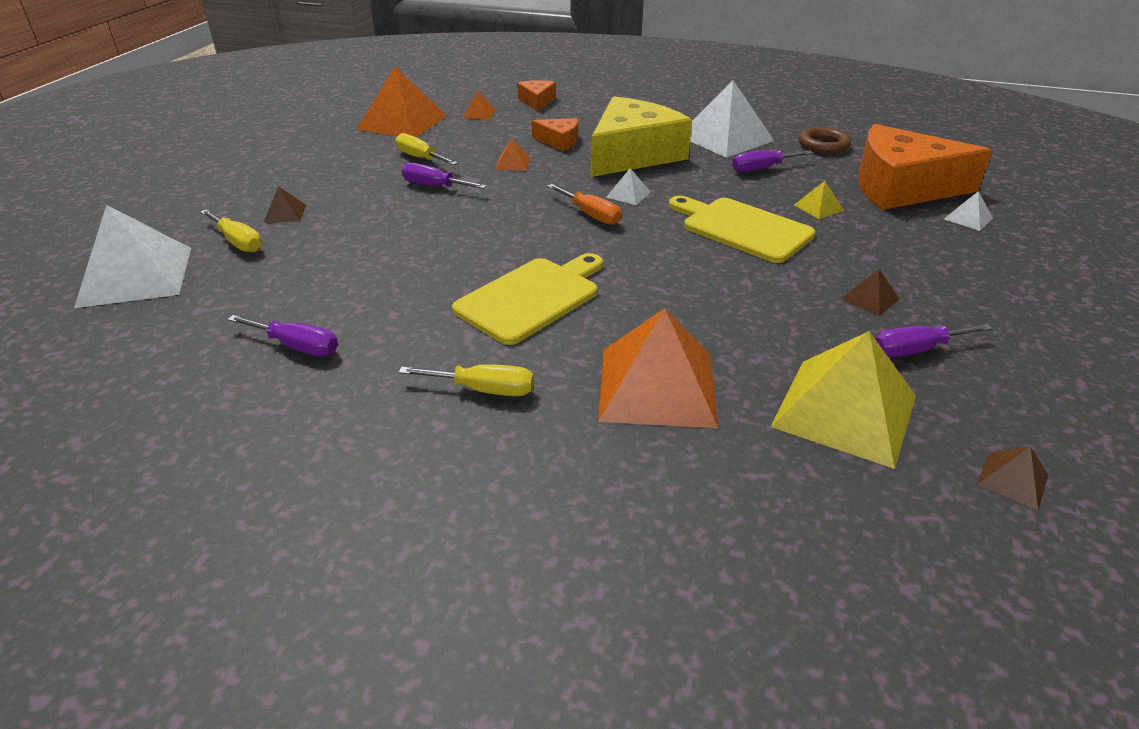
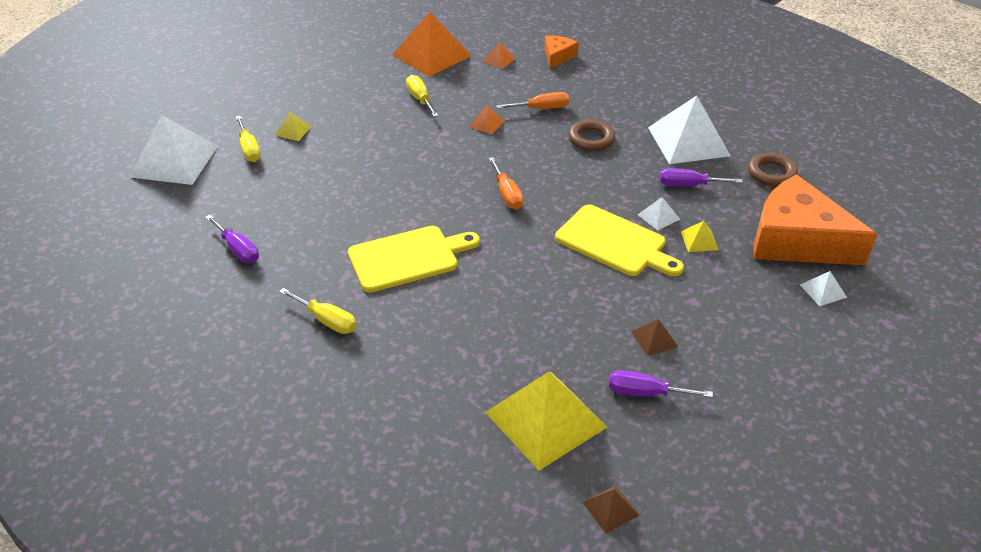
camera: 25 degrees right, 5 degrees up
(285, 213) = (293, 131): brown pyramid -> yellow pyramid
(434, 186) = (411, 132): purple screwdriver -> none
(559, 141) = (541, 108): orange cheese -> orange screwdriver
(628, 194) = (552, 182): white pyramid -> white pyramid (658, 217)
(632, 154) = (591, 139): yellow cheese -> brown ring
(657, 386) = (436, 356): orange pyramid -> none
(742, 228) = (615, 242): yellow cutting board -> yellow cutting board turned 150 degrees clockwise

